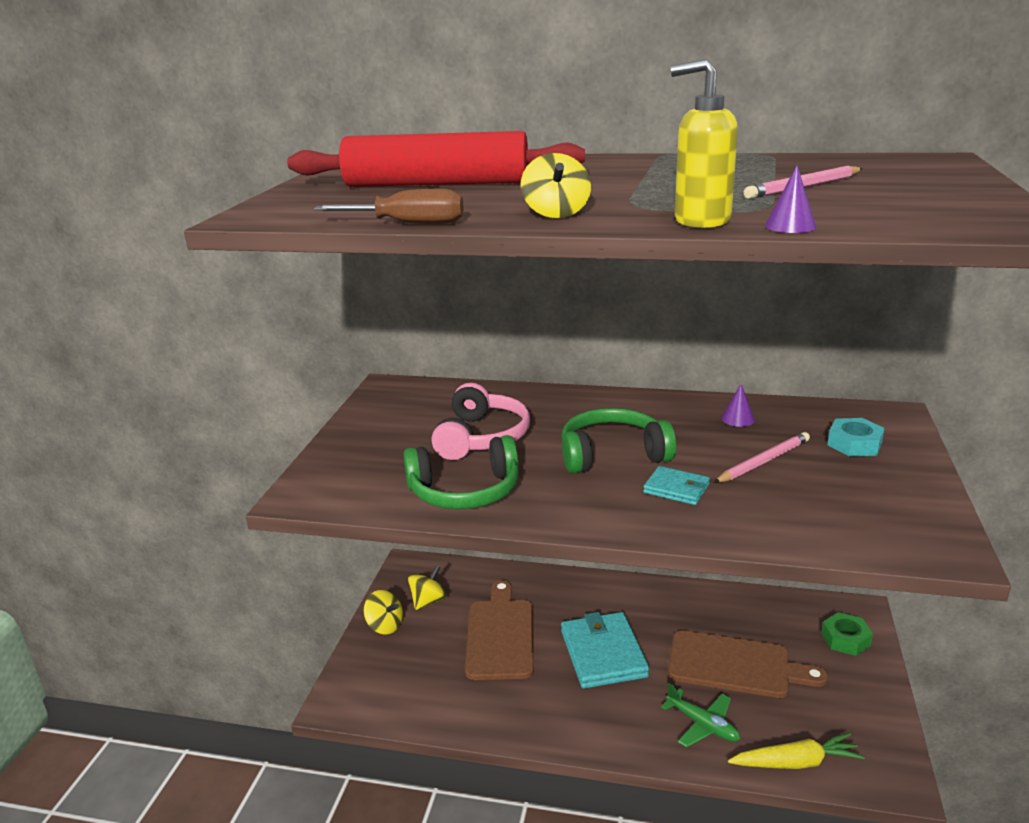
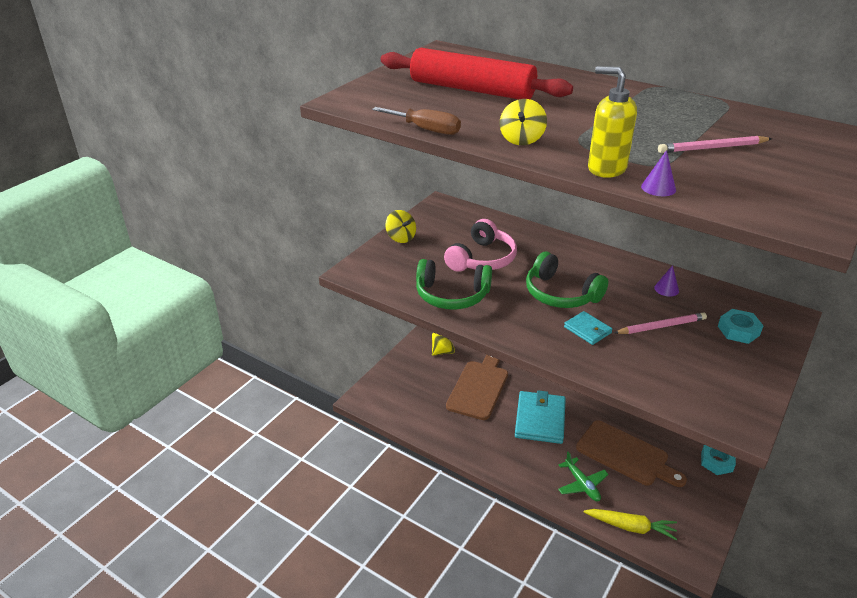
camera: 20 degrees right, 10 degrees up
(385, 626) = (409, 360): yellow spinning top -> yellow spinning top (401, 238)
(612, 455) = (560, 294): green headphones -> green headphones turned 150 degrees counterclockwise
(845, 639) = (716, 462): green nut -> turquoise nut

